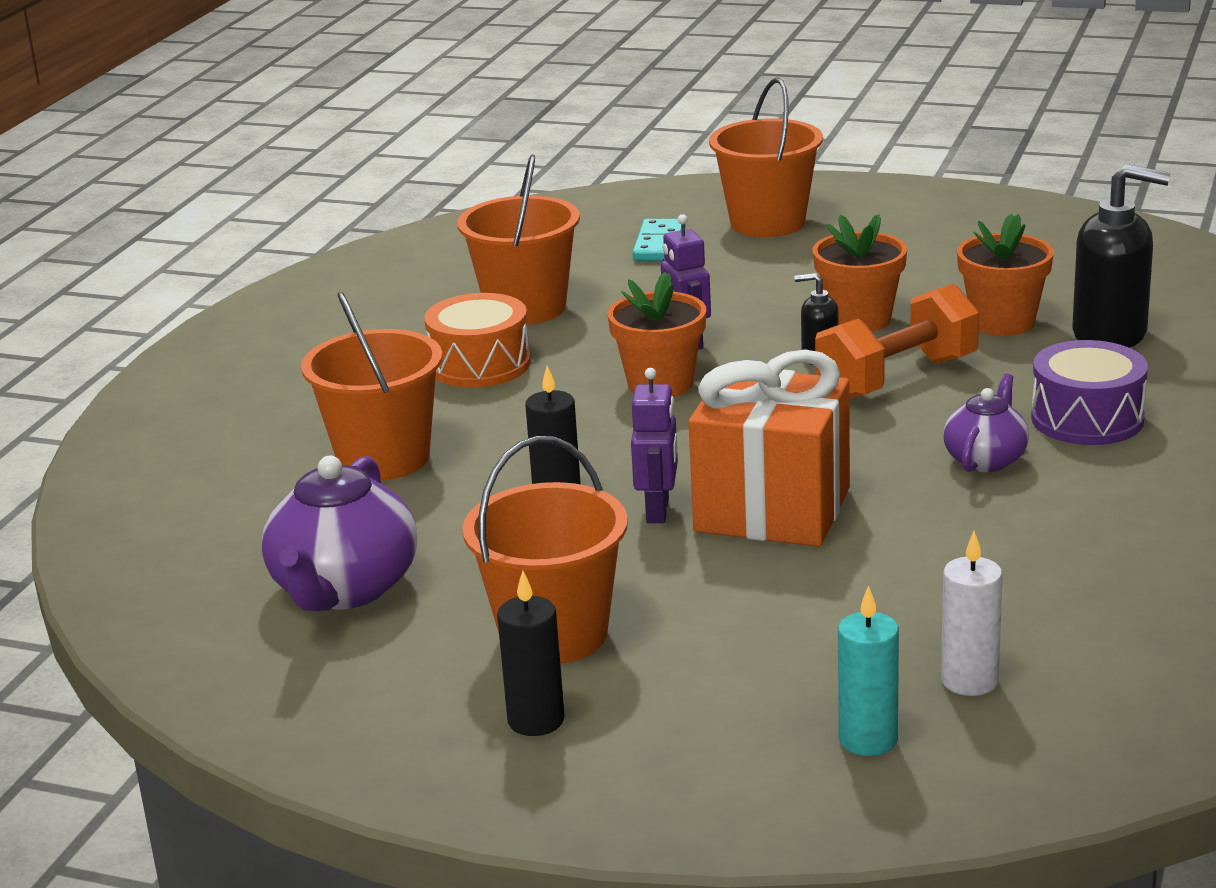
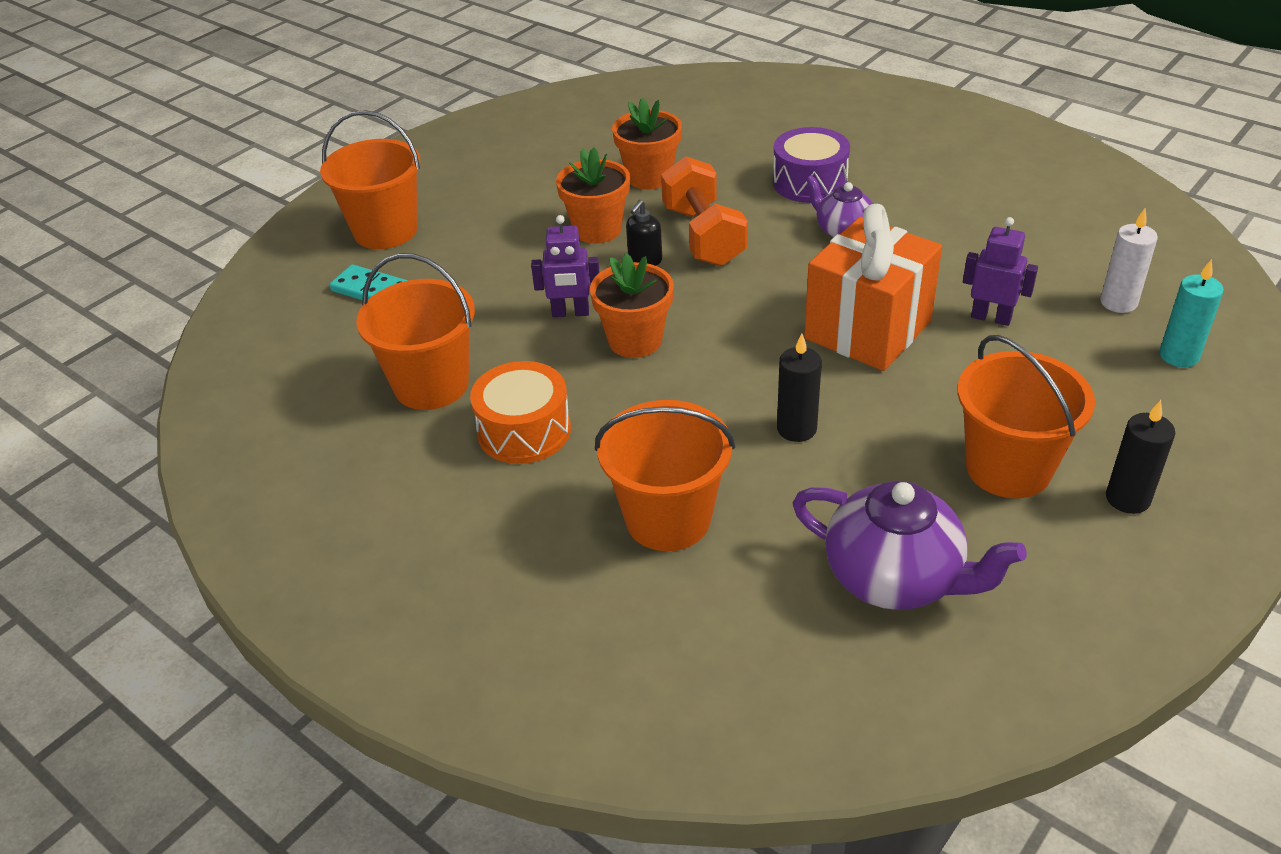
camera: 70 degrees left, 15 degrees up
(658, 511) = (843, 382): purple robot -> purple robot (991, 318)
(1110, 334) = (698, 145): black soap dispenser -> none

